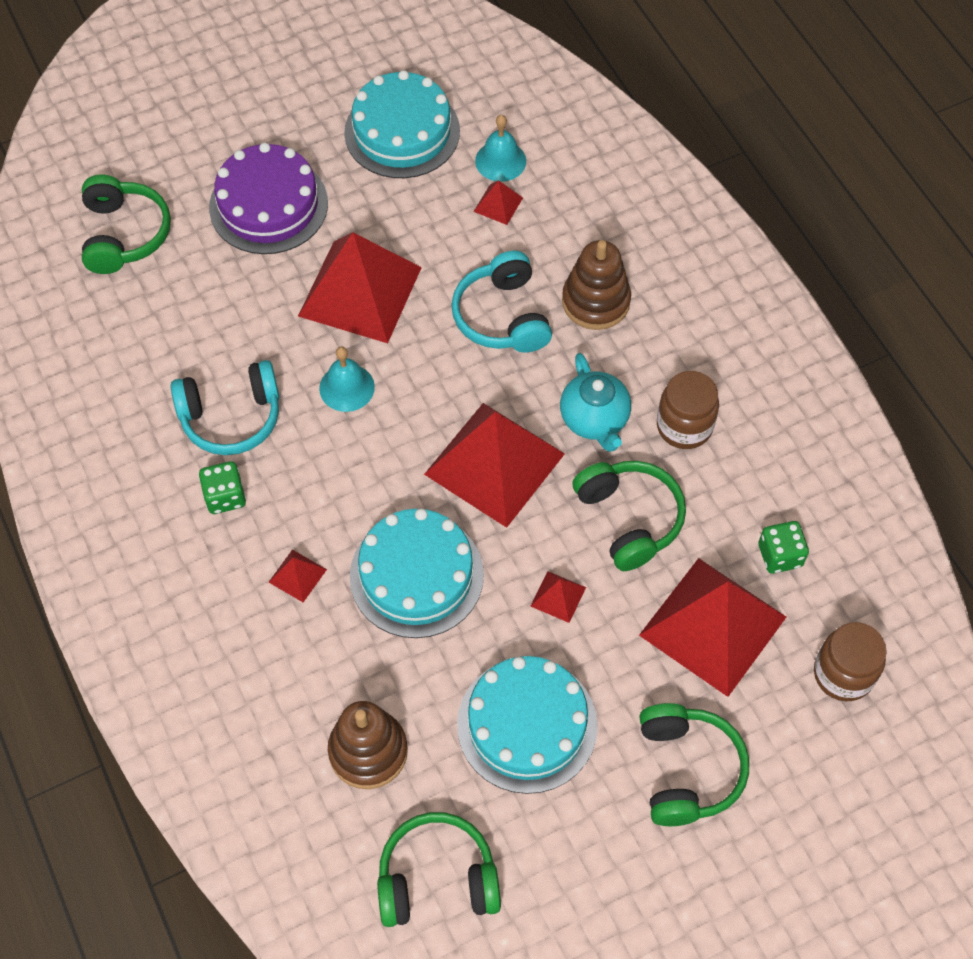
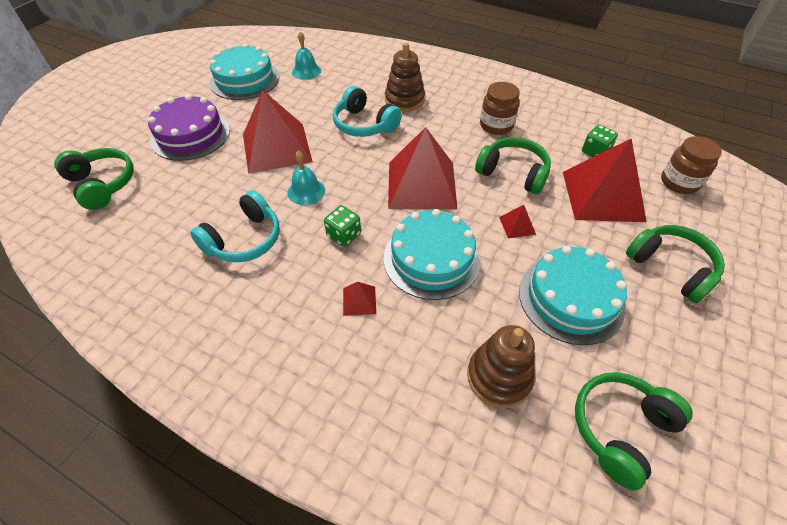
camera: 35 degrees left, 10 degrees down
(225, 496) = (274, 283): green dice -> green dice (344, 235)
(498, 204) = (320, 86): red pyramid -> none
(594, 420) = (452, 143): turquoise teapot -> none

